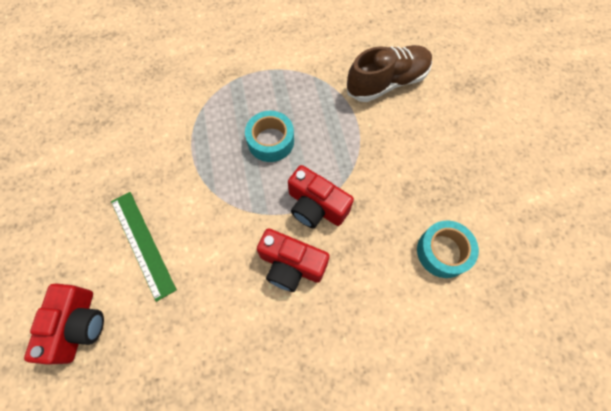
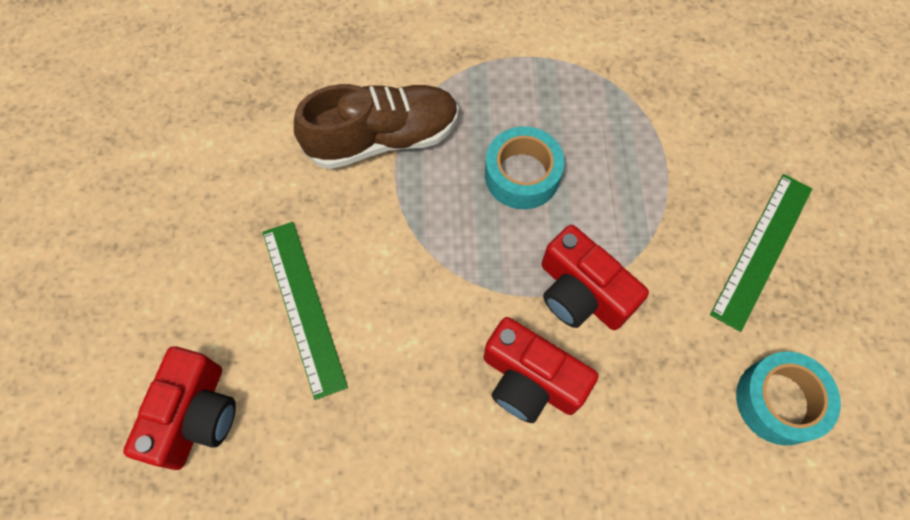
camera: 10 degrees right, 0 degrees up
(387, 82) = (725, 107): brown shoe -> brown shoe (383, 138)
(420, 163) = (762, 250): none -> green ruler

